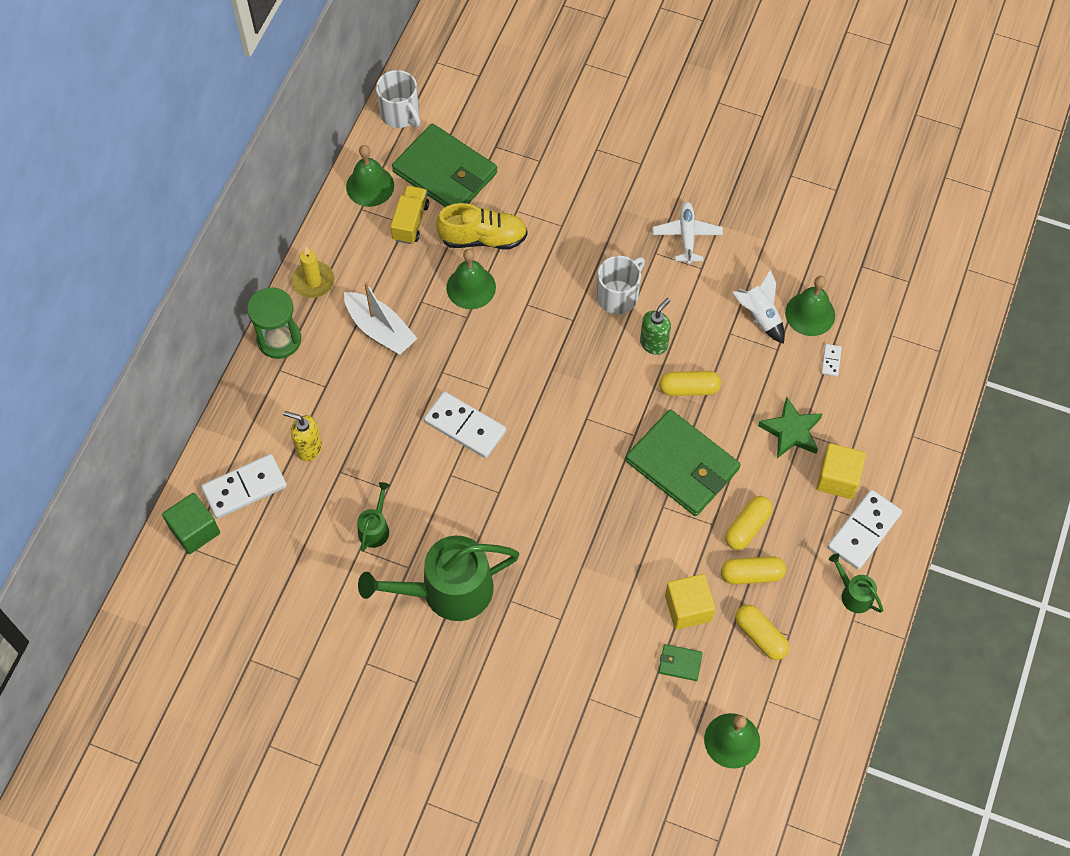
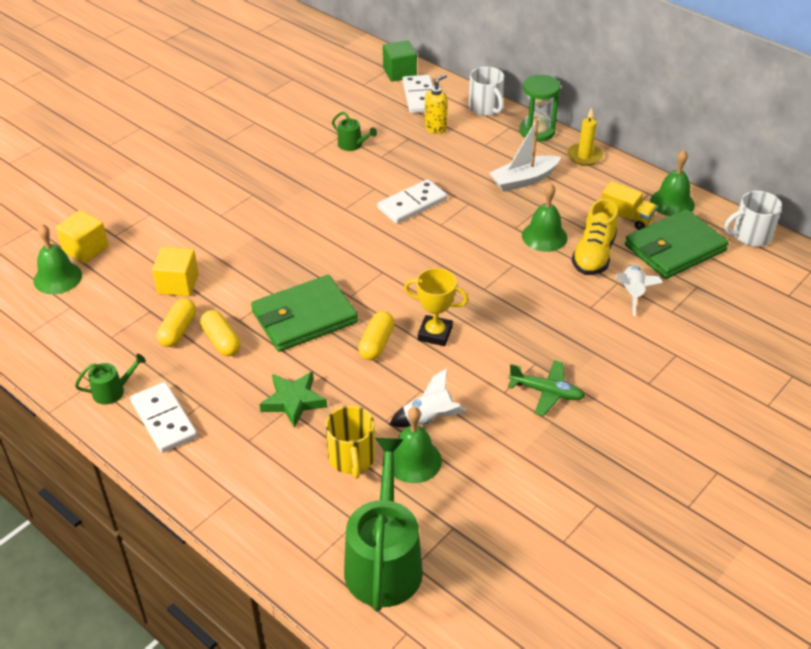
camera: 110 degrees right, 20 degrees down
(448, 590) = (281, 167): green watering can -> green watering can (384, 561)
(528, 195) = (632, 294): none -> white rocket
(618, 296) = (497, 324): white mug -> white mug (485, 108)
(654, 343) = (435, 334): green soap dispenser -> yellow trophy
(680, 663) = (138, 267): green wallet -> none
(687, 236) = (547, 392): white plane -> green plane
(760, 636) = (123, 319): yellow capsule -> none
(831, 361) = (352, 458): white domino -> yellow mug
(837, 478) = (226, 419): yellow cube -> yellow cube (86, 249)

